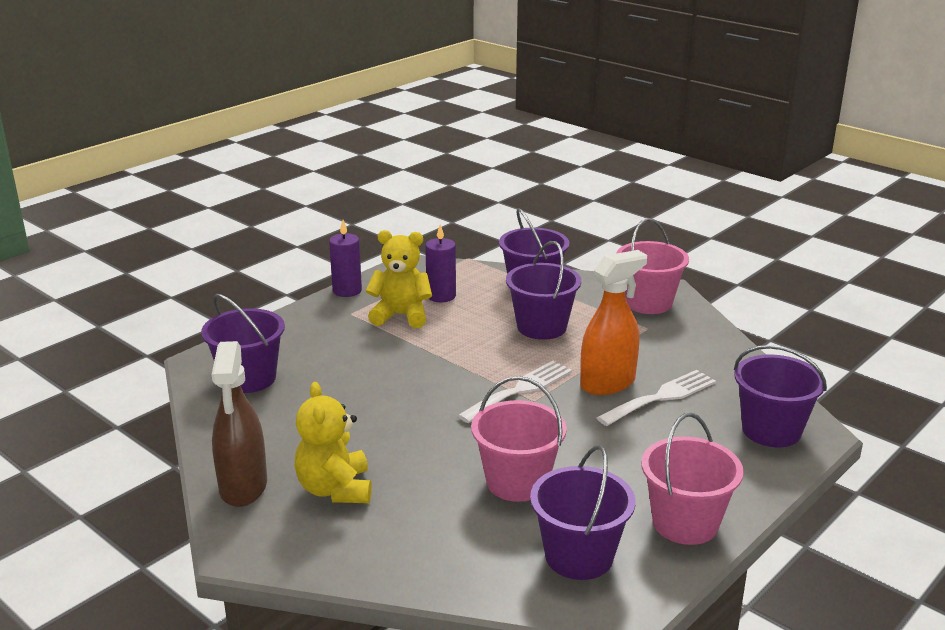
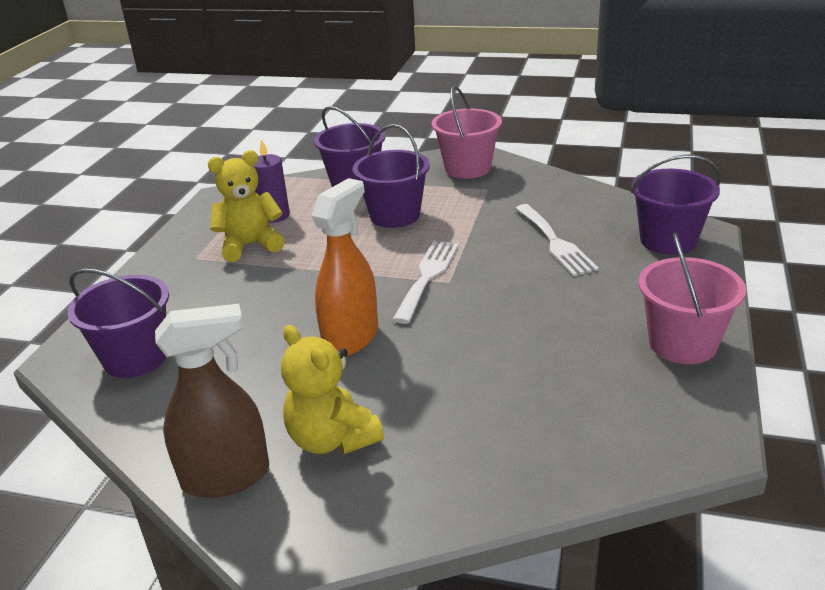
camera: 25 degrees left, 5 degrees up
(243, 487) = (226, 477): brown spray bottle -> brown spray bottle turned 75 degrees counterclockwise
(347, 290) = (173, 238): purple candle -> none
(517, 482) = (505, 362): pink bucket -> none
(579, 556) = (626, 411): purple bucket -> none
(608, 383) = (499, 245): orange spray bottle -> orange spray bottle (351, 338)
(661, 397) = (555, 242): white fork -> white fork turned 135 degrees clockwise

